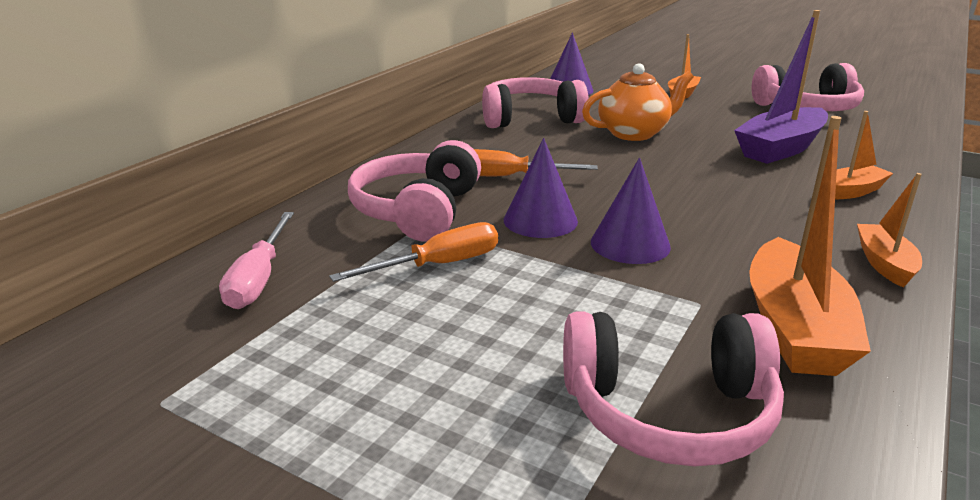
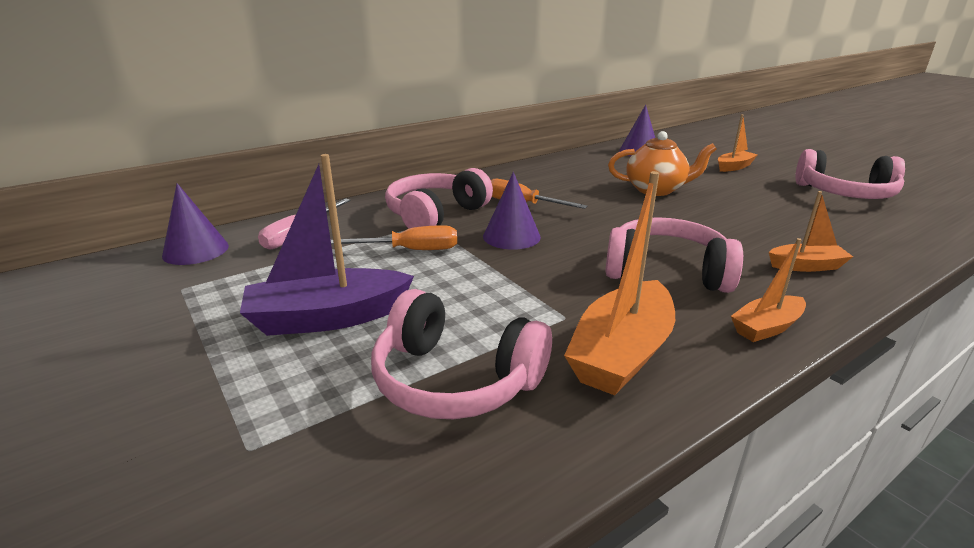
camera: 25 degrees right, 0 degrees up
(530, 118) = (584, 167): pink headphones -> pink headphones (666, 271)
(630, 244) = (559, 265): purple cone -> purple cone (196, 250)
(780, 148) = (776, 221): purple boat -> purple boat (328, 318)
(884, 264) = (766, 327): orange boat -> orange boat turned 150 degrees counterclockwise

